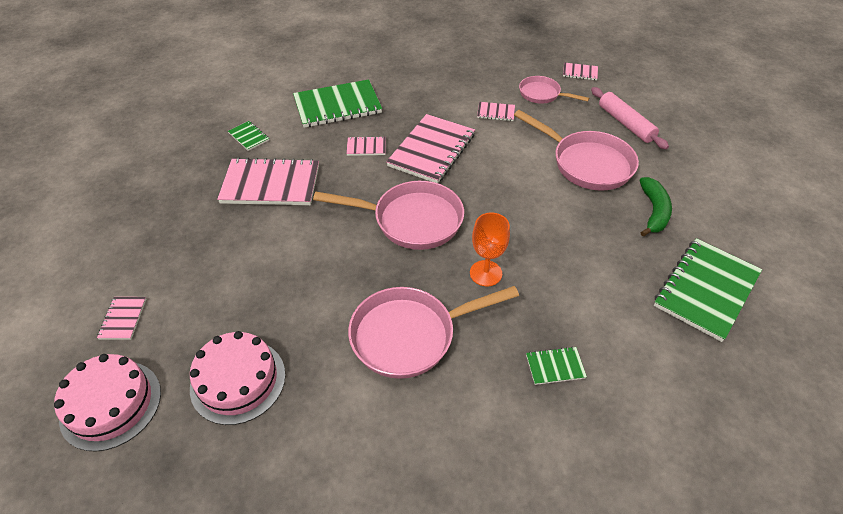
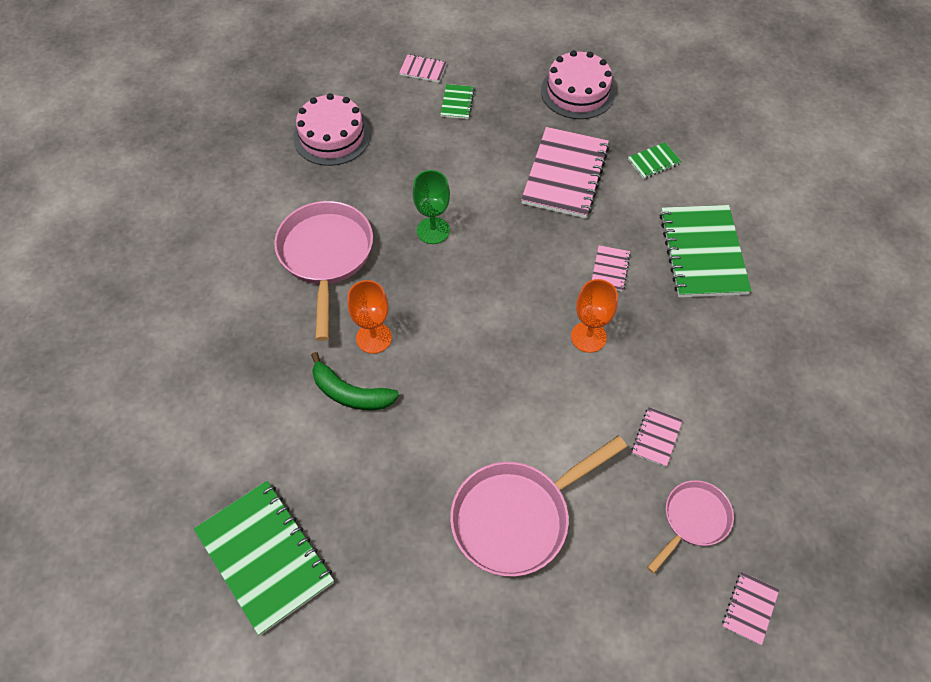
camera: 105 degrees right, 10 degrees up
(111, 404) = (344, 66): pink cake -> pink cake (577, 92)
(355, 259) = (433, 230): none -> green goblet
(412, 220) = (472, 289): pink pan -> none
(432, 150) = (588, 337): pink notebook -> orange goblet
(555, 366) = (243, 362): green notebook -> green notebook (457, 103)
(625, 123) = (595, 618): pink rolling pin -> none
(654, 211) = (403, 562): green banana -> green banana (350, 393)

